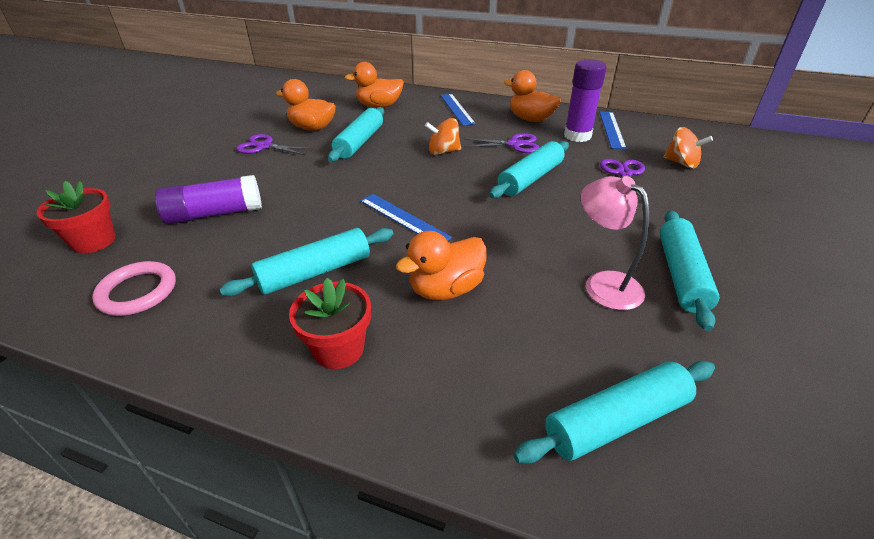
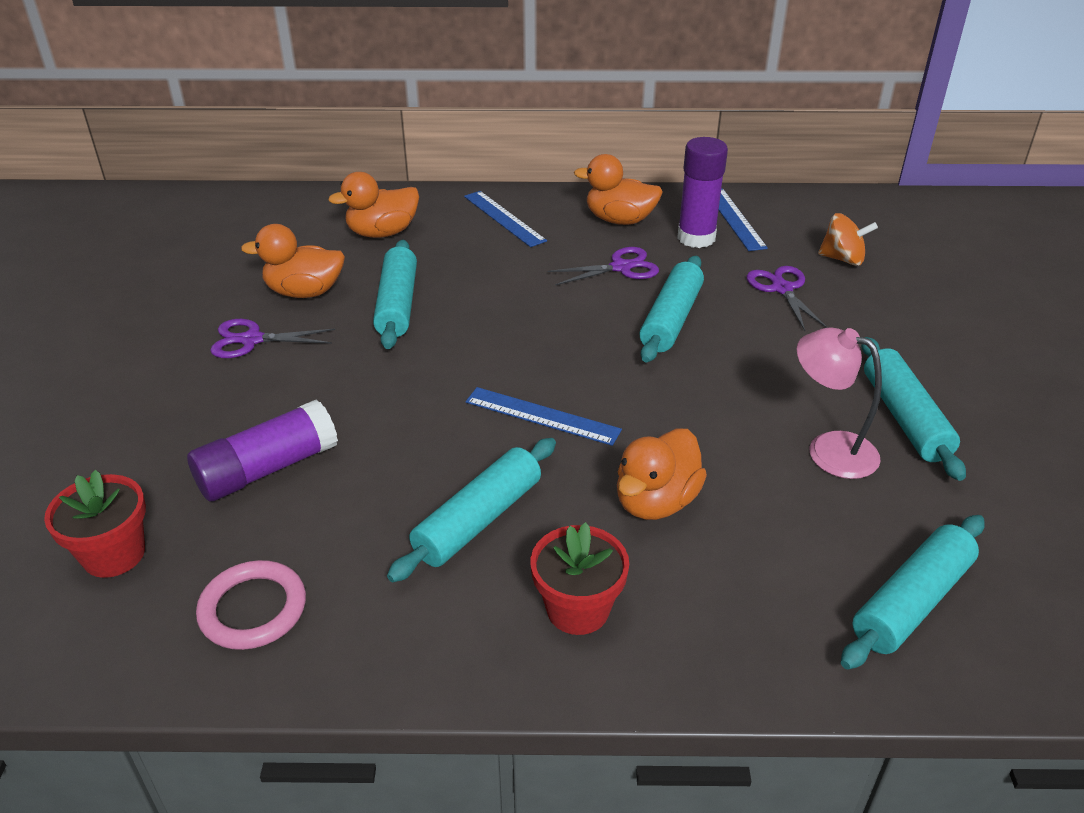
camera: 20 degrees left, 0 degrees up
(443, 152) = (530, 298): orange spinning top -> none

